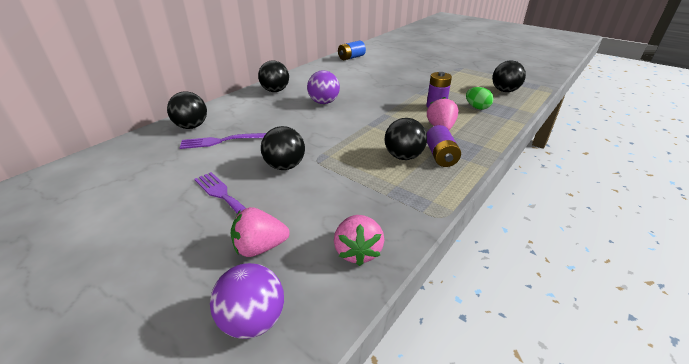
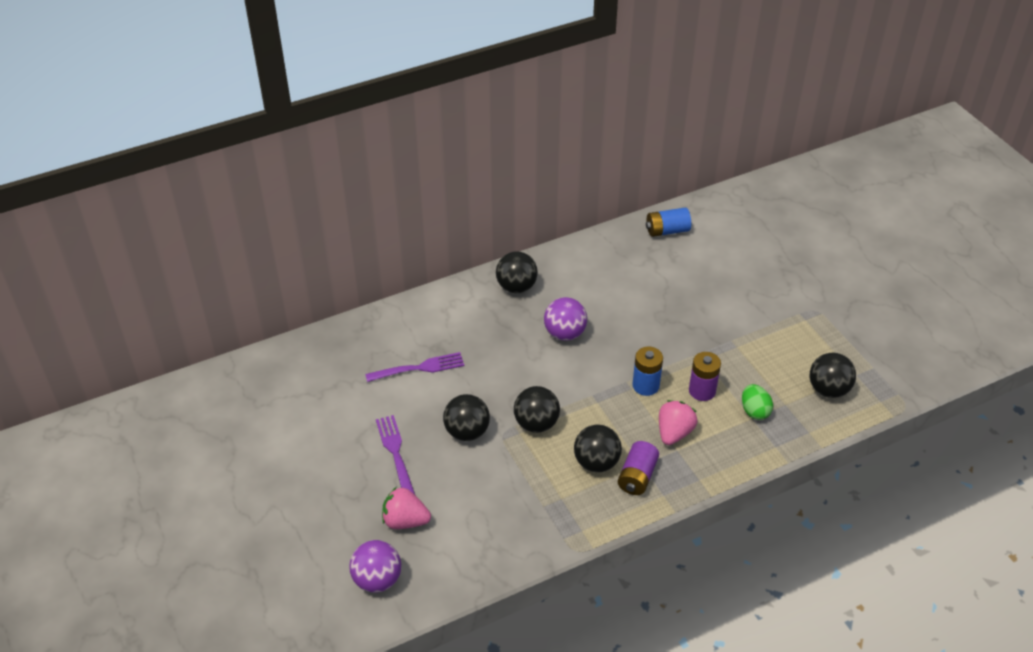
camera: 25 degrees right, 10 degrees up
(191, 126) = (395, 331): black ball -> black ball (536, 423)
(221, 141) = (418, 368): purple fork -> purple fork turned 150 degrees clockwise
(357, 251) = (480, 555): pink strawberry -> none
(399, 112) = (645, 385): none -> blue battery

